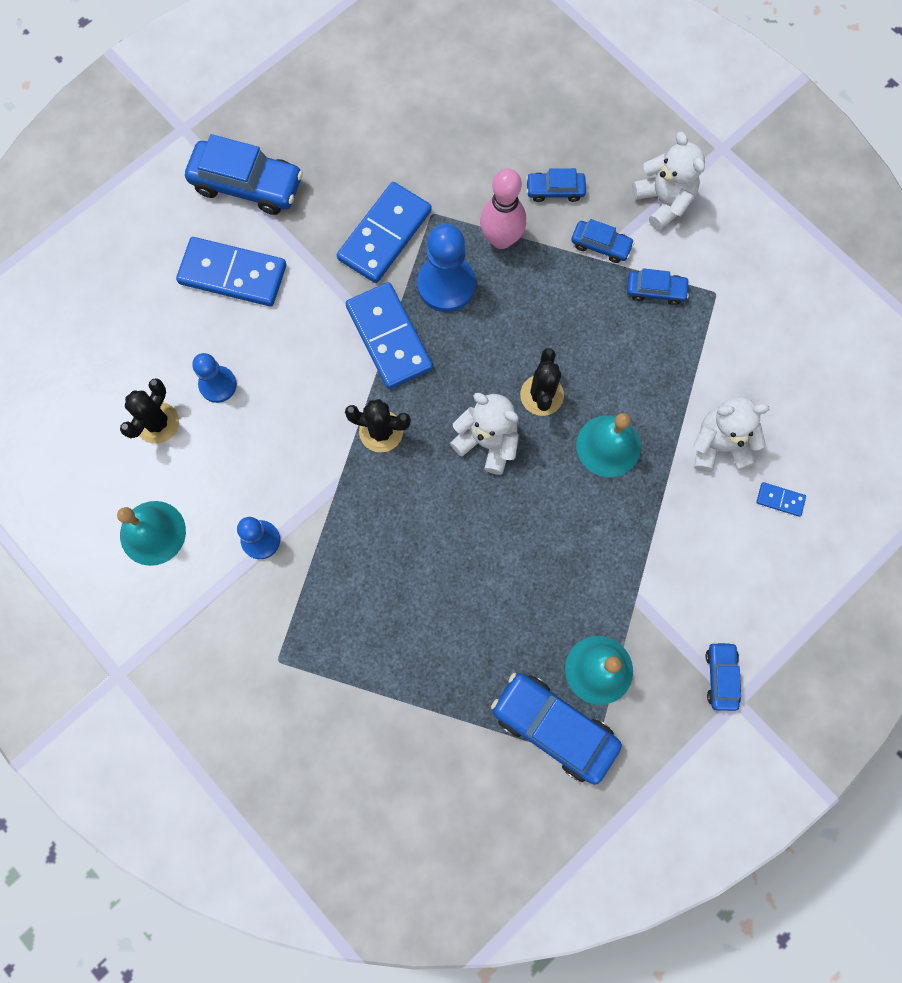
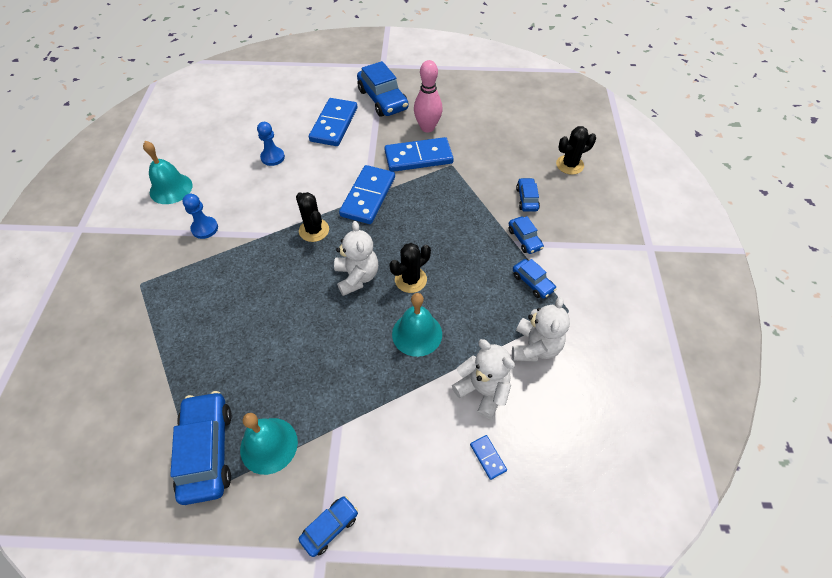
camera: 45 degrees right, 20 degrees down
(157, 423) = (231, 152): black cactus -> black cactus (569, 165)
(233, 274) = (334, 124): blue domino -> blue domino turned 45 degrees clockwise
(446, 285) = (422, 197): blue pawn -> none
(501, 239) = (473, 198): pink bowling pin -> pink bowling pin (427, 127)
(555, 190) = (527, 199): blue car -> blue car turned 45 degrees clockwise
(663, 201) = (585, 246): white teddy bear -> white teddy bear (535, 347)

